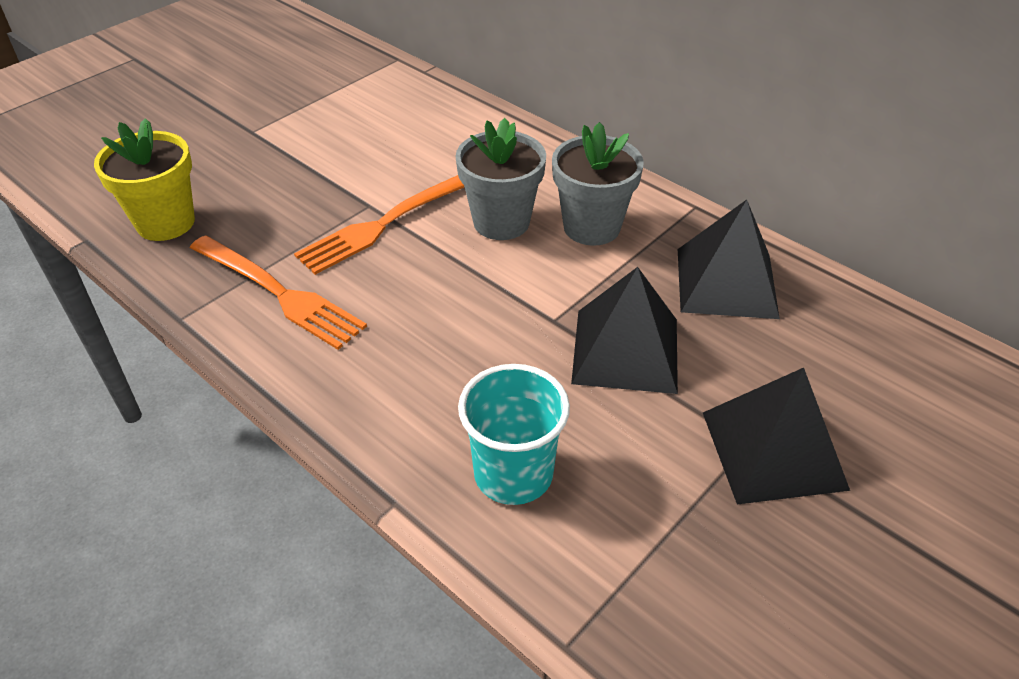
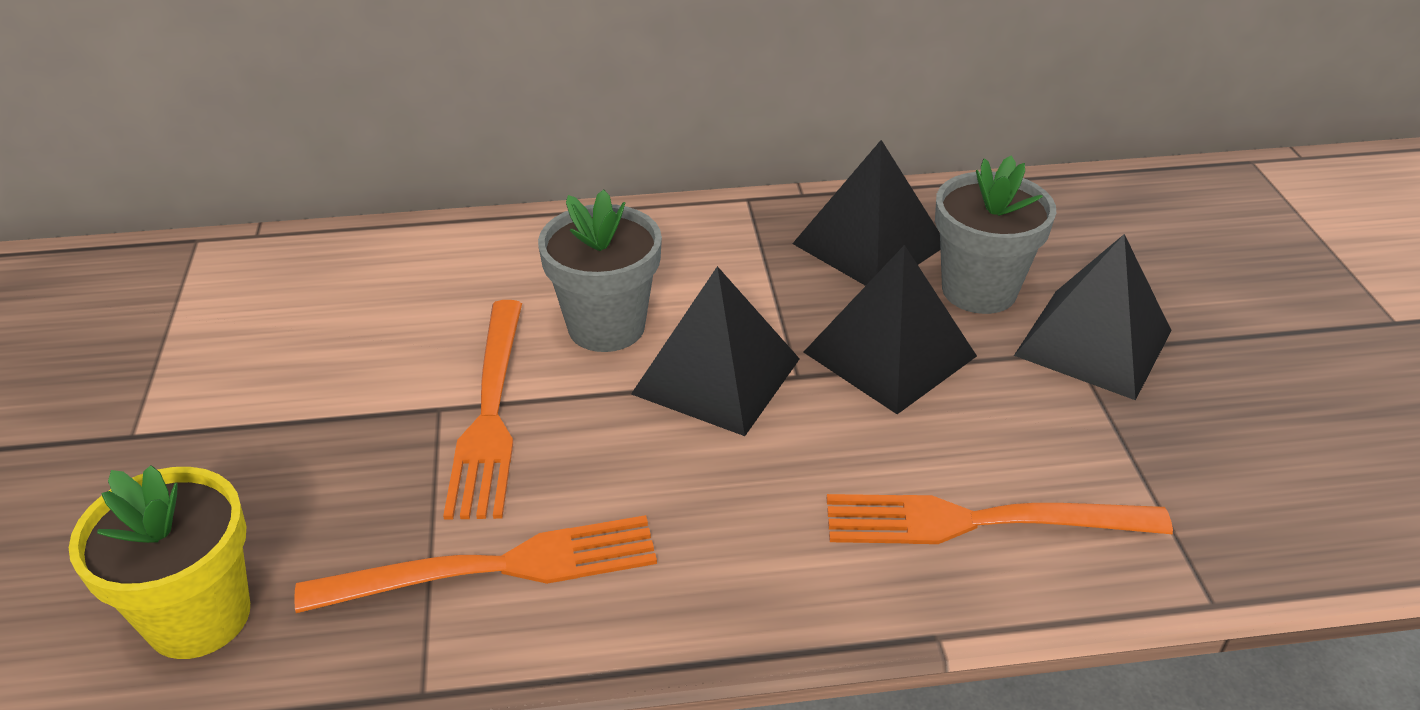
camera: 50 degrees left, 5 degrees down
(512, 287) = (716, 376): none -> black pyramid
(513, 474) = (977, 522): turquoise cup -> orange fork
(591, 227) = (694, 274): grey flower pot -> grey flower pot (979, 290)

